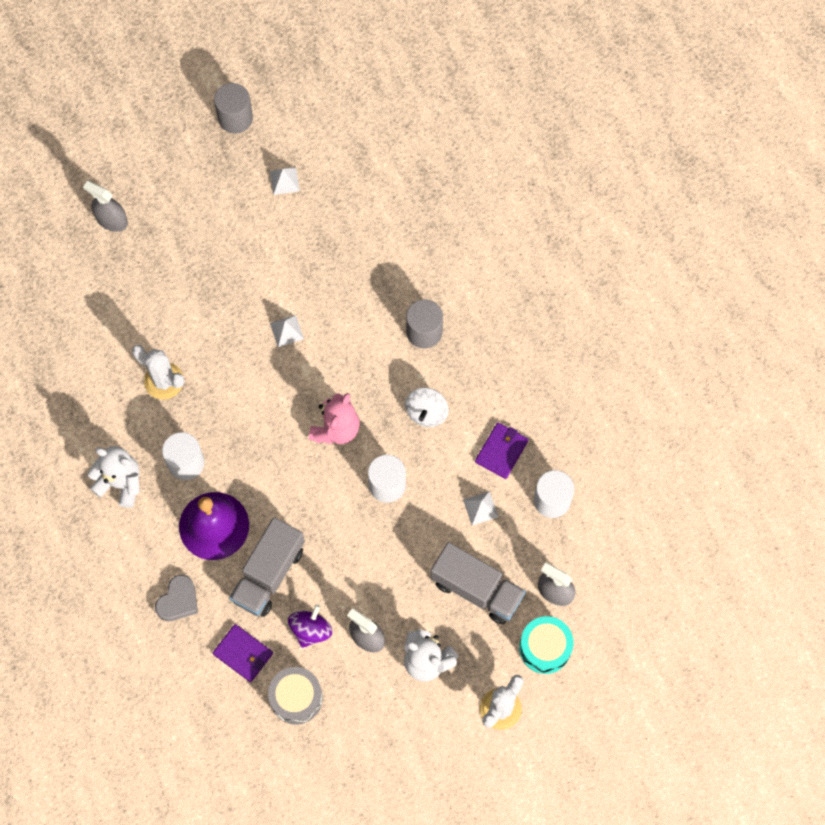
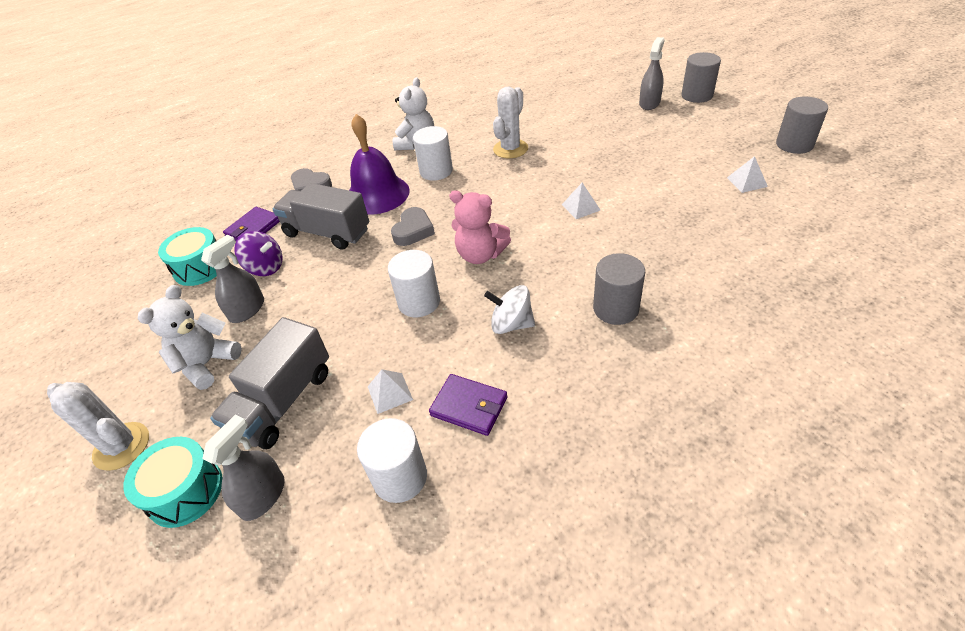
camera: 90 degrees right, 25 degrees down
(110, 168) = (697, 95): none -> grey cylinder
(286, 488) = (413, 230): none -> grey heart
(296, 698) = (200, 267): grey drum -> turquoise drum

